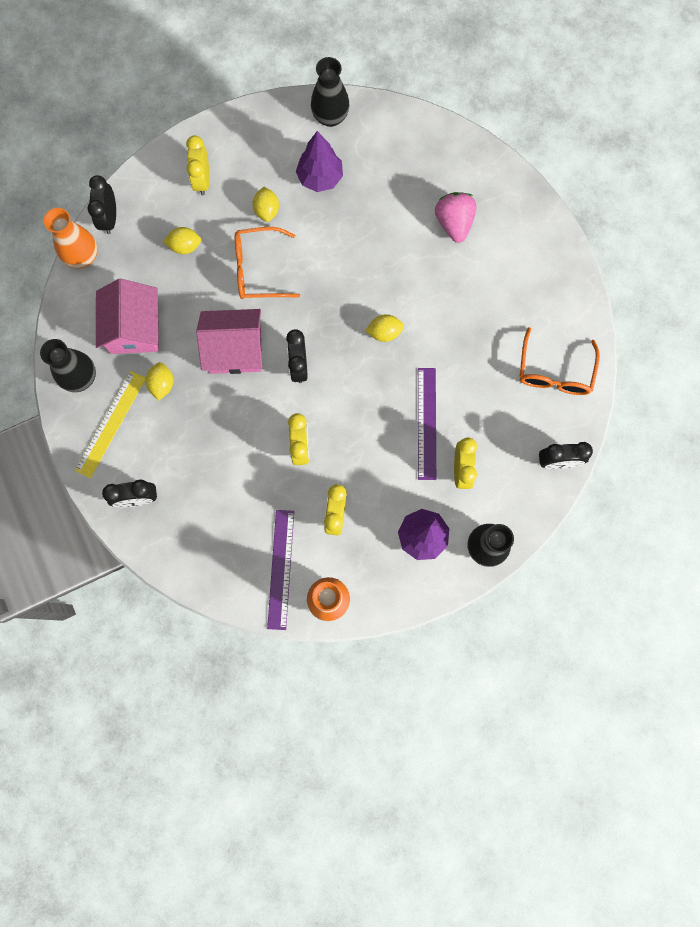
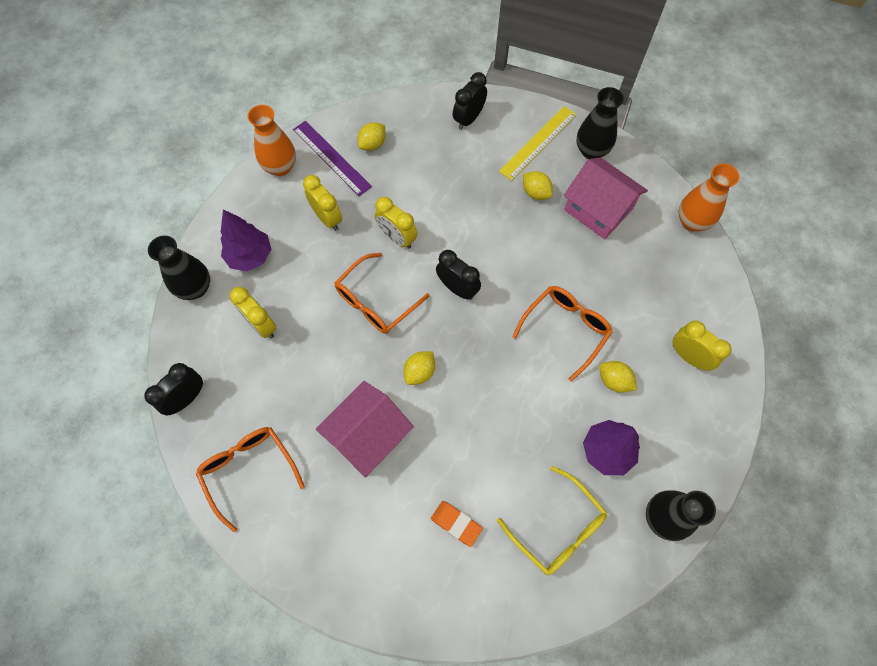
camera: 135 degrees right, 10 degrees down
(109, 218) = (711, 263): black clock -> none
(110, 424) = (538, 142): yellow ruler -> yellow ruler turned 60 degrees clockwise
(185, 246) = (636, 295): yellow lemon -> yellow lemon (372, 144)
(235, 349) = (514, 258): pink house -> pink house (368, 435)
(365, 410) = (375, 302): none -> orange glasses
(397, 167) = (558, 528): none -> yellow glasses
(426, 423) = (320, 334): purple ruler -> none
(454, 223) = (456, 523): pink strawberry -> orange eraser

